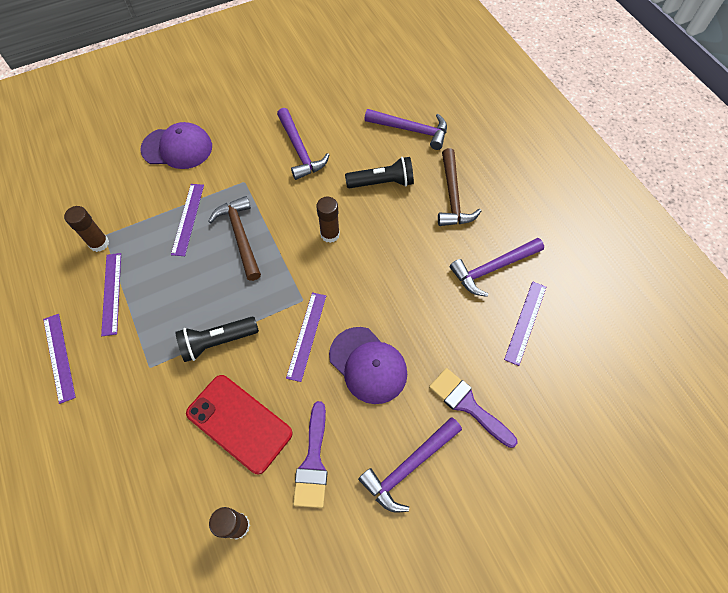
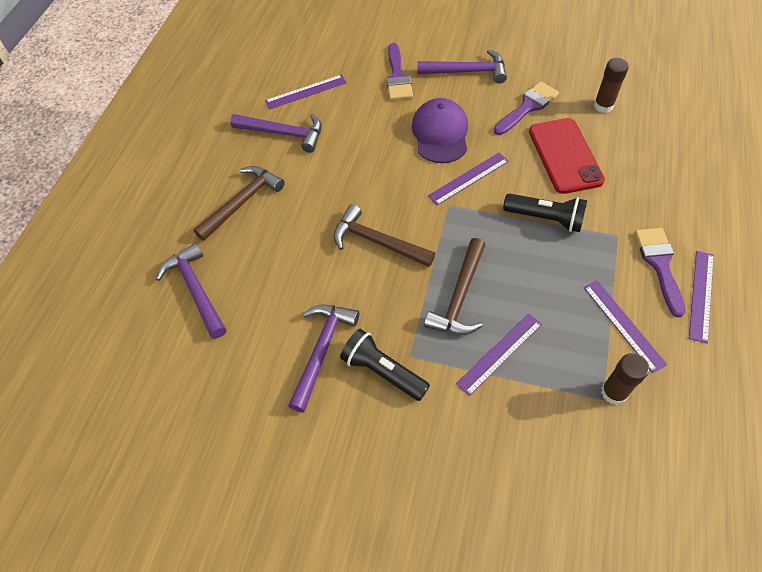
camera: 135 degrees left, 5 degrees down
(102, 363) = (659, 264): none -> purple brush
(111, 293) = (623, 324): purple ruler -> purple ruler turned 60 degrees counterclockwise
(177, 148) = (452, 463): purple cap -> none
(330, 234) = (377, 242): brown glue stick -> brown hammer
(382, 182) = (283, 256): black flashlight -> black flashlight (383, 371)

